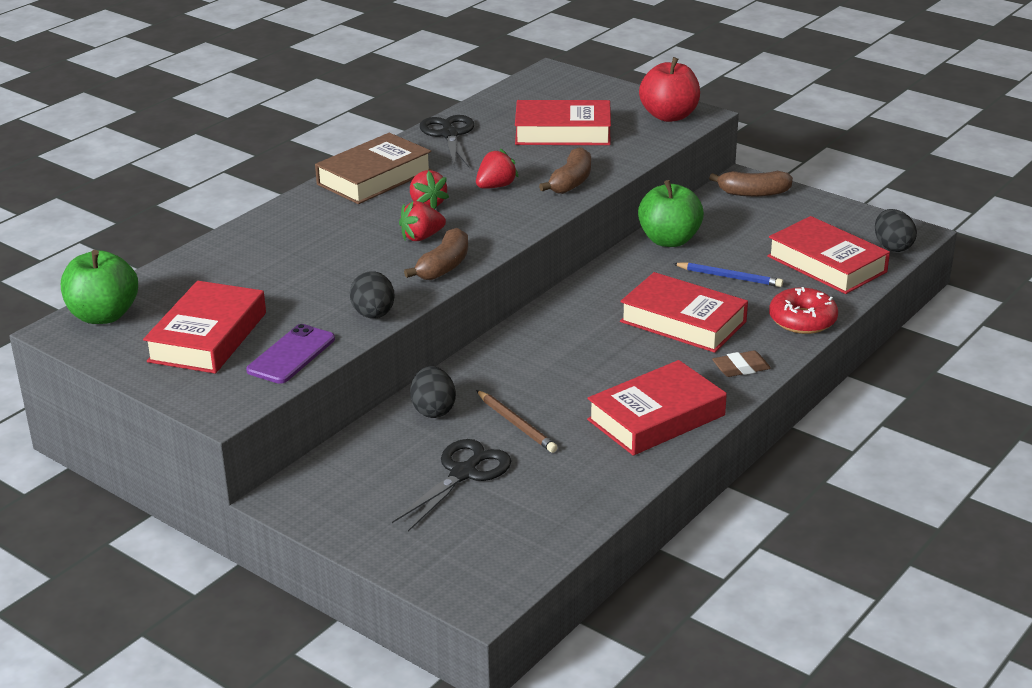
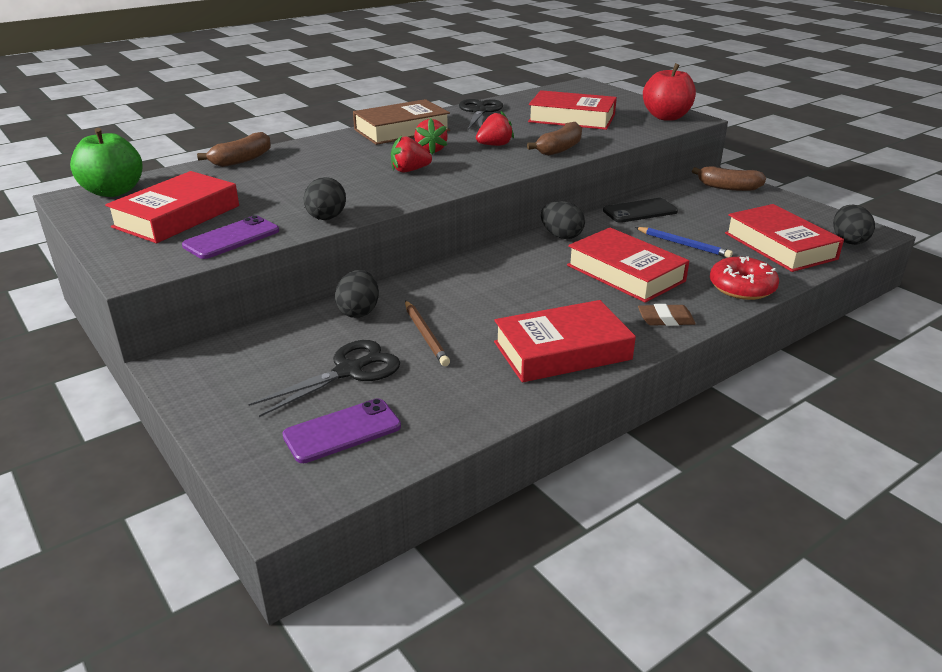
camera: 15 degrees right, 0 degrees up
(444, 266) = (413, 192): brown banana -> brown banana (242, 160)
(493, 530) = (342, 431): none -> purple phone
(598, 286) = (561, 236): none -> black egg
(669, 240) = (640, 211): green apple -> black phone

